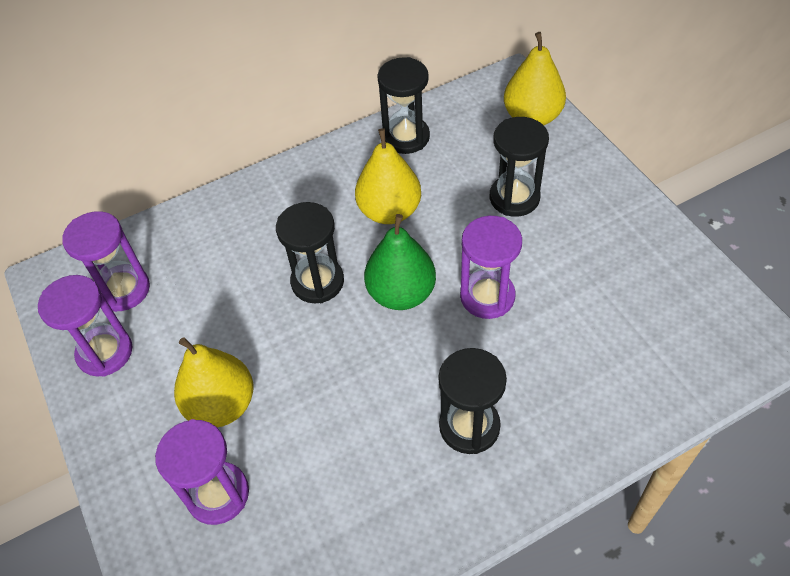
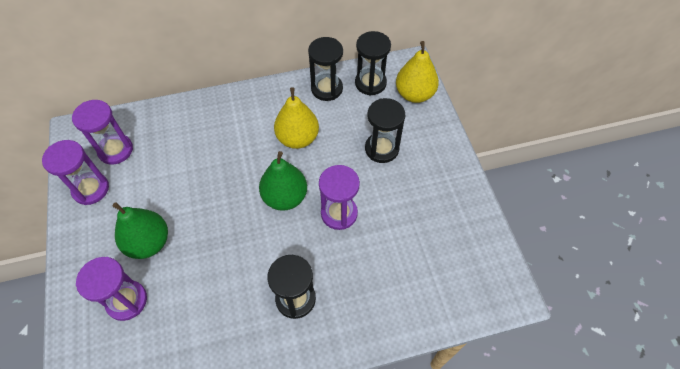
camera: 10 degrees right, 5 degrees up
(221, 405) = (149, 242): yellow pear -> green pear
(317, 282) = (235, 175): black hourglass -> black hourglass (370, 83)

